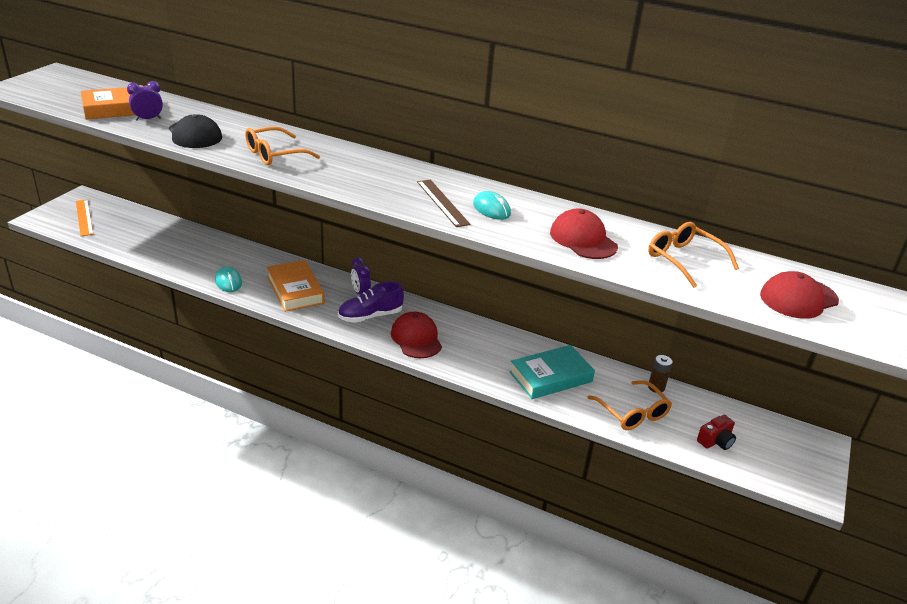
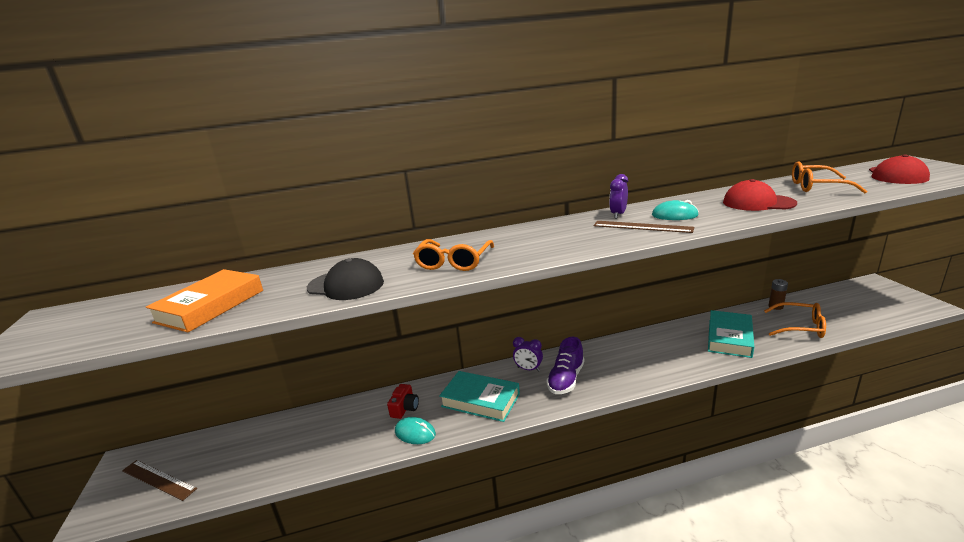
camera: 35 degrees left, 10 degrees down
(84, 217) = (158, 479): orange ruler -> brown ruler
(148, 119) = (266, 298): purple clock -> purple clock (618, 214)
(295, 290) = (480, 400): orange book -> turquoise book
(416, 338) = (621, 372): red cap -> none
(715, 441) = (854, 313): red camera -> red camera (405, 408)

